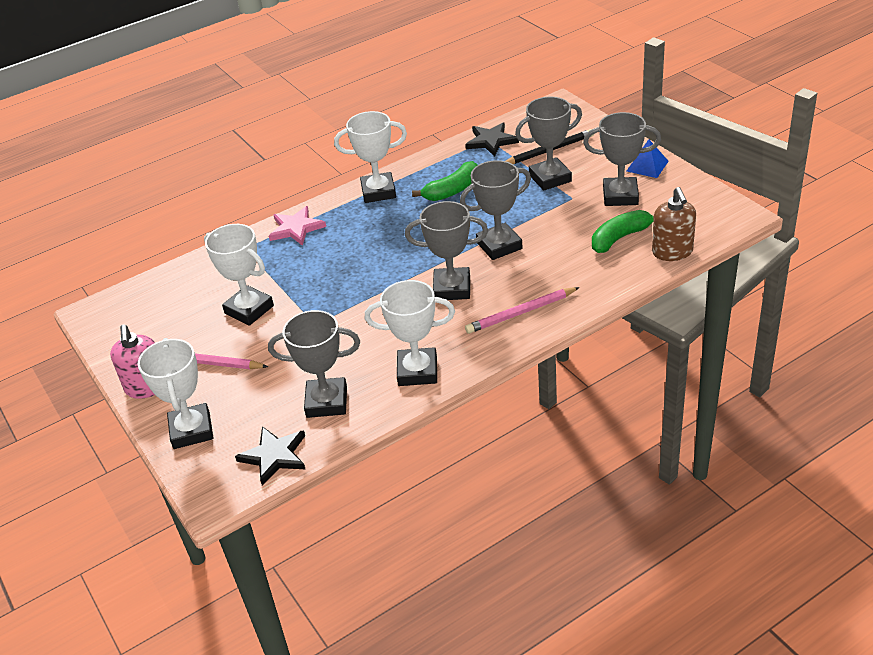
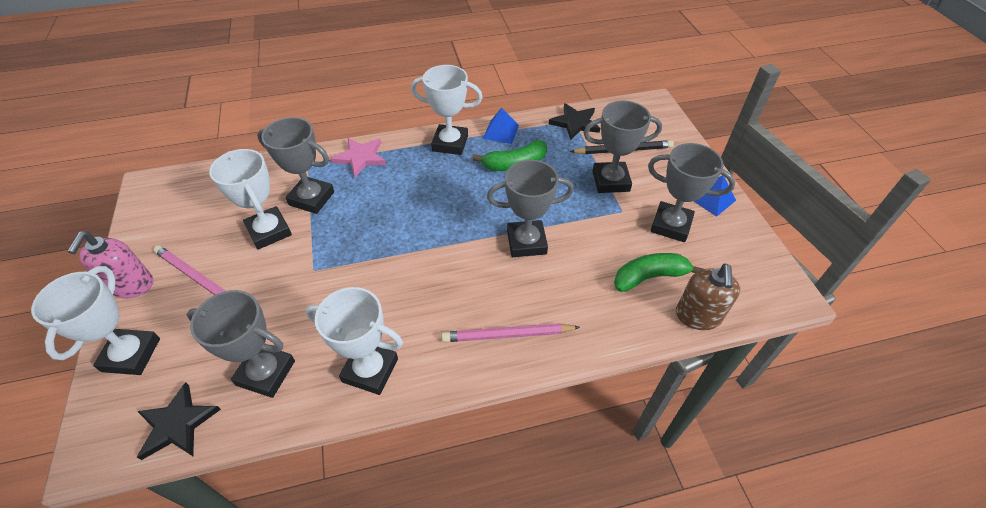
camera: 15 degrees right, 10 degrees up
(423, 168) = (501, 132): none -> blue pyramid
(452, 288) = (457, 277): grey trophy -> grey trophy (311, 198)

